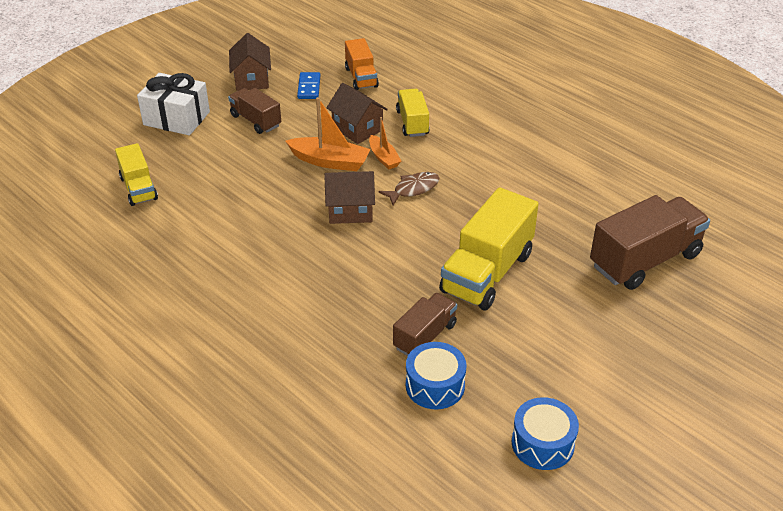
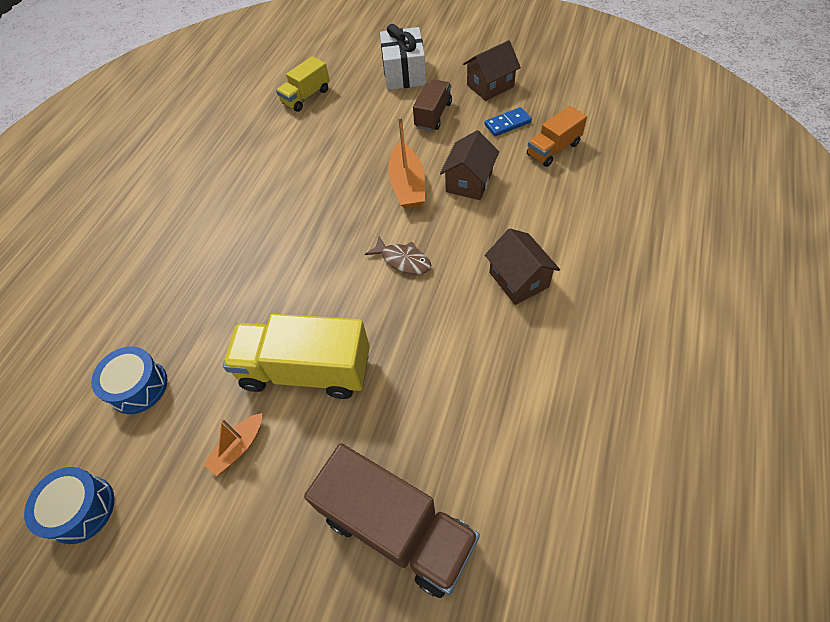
camera: 70 degrees right, 15 degrees up
(350, 210) = (346, 229): brown house -> brown house (519, 279)
(384, 158) = (437, 219): orange boat -> orange boat (238, 447)
(412, 123) = (508, 216): yellow truck -> none
(425, 336) = (199, 353): brown truck -> none

